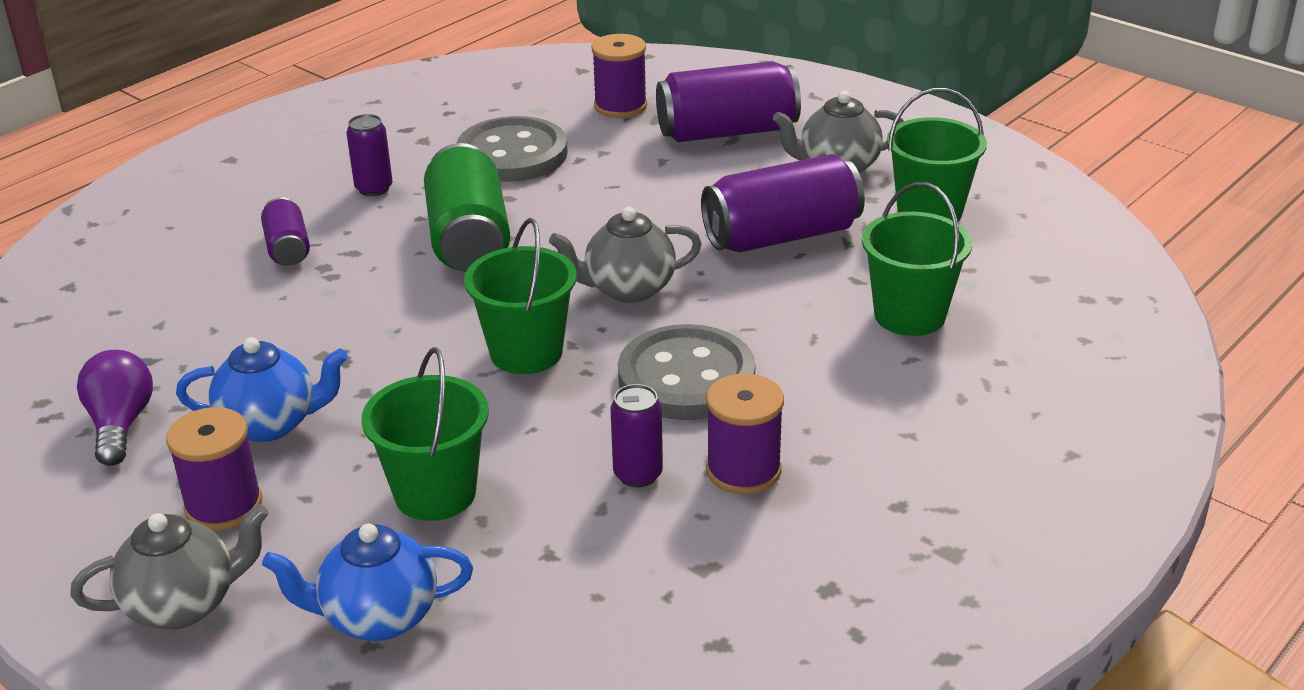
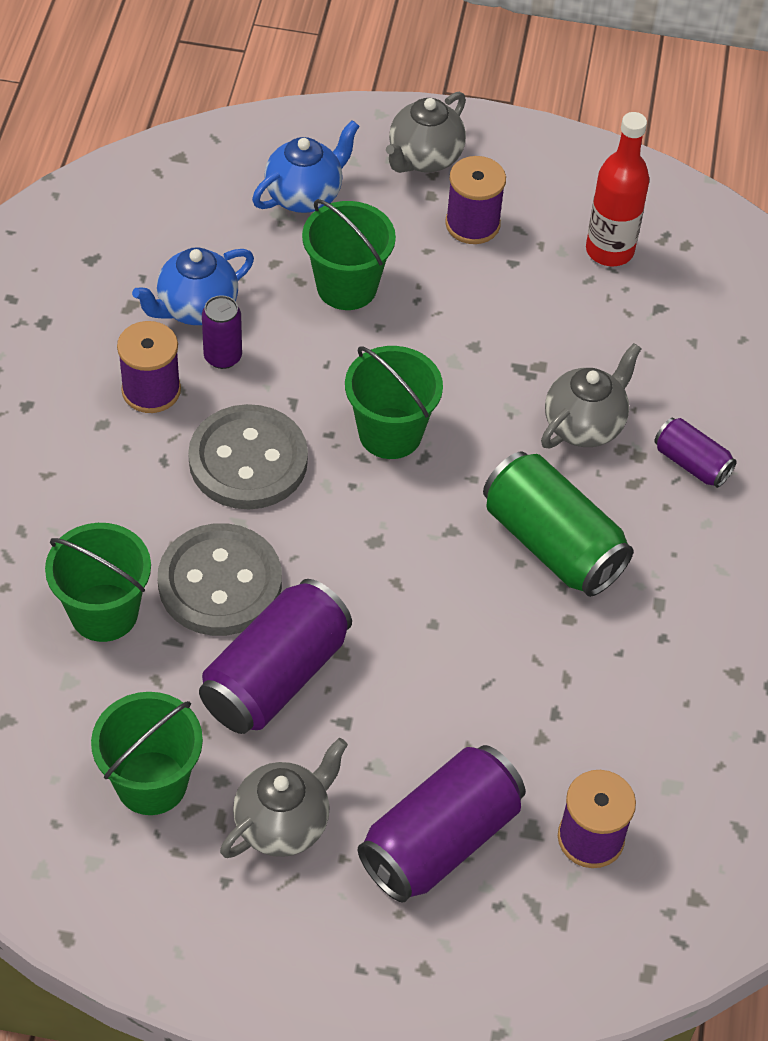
camera: 145 degrees right, 20 degrees up
(120, 425) = (609, 250): purple light bulb -> red bottle
(270, 424) = (510, 293): blue teapot -> blue teapot (196, 308)
(374, 188) = (703, 575): purple can -> none
(512, 154) = (627, 691): grey button -> grey button (220, 583)
(628, 289) = (364, 540): grey teapot -> grey teapot (584, 425)

